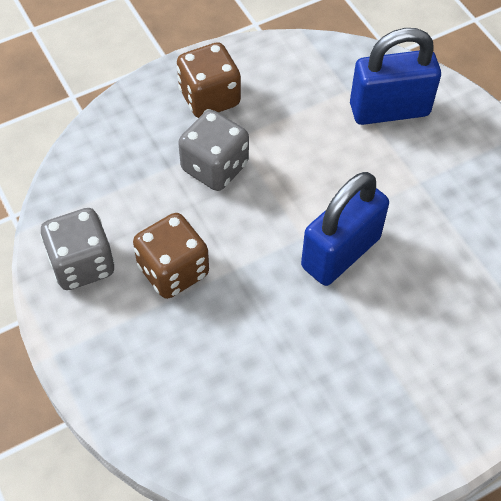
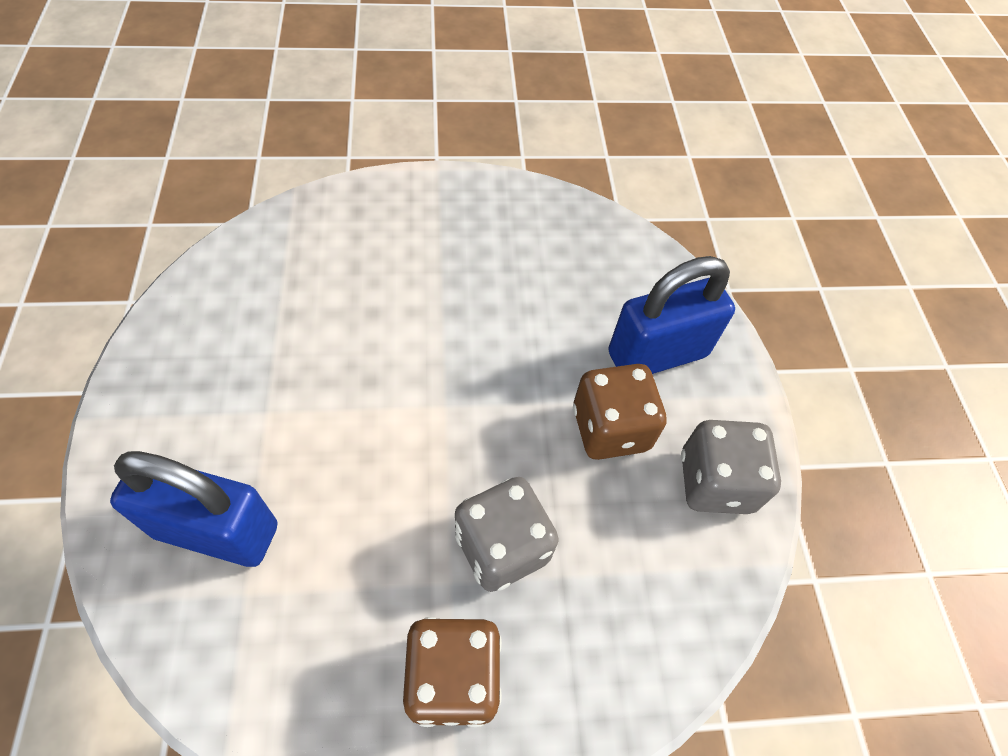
camera: 160 degrees left, 0 degrees up
(340, 252) = (415, 370): blue padlock -> blue padlock (657, 354)

